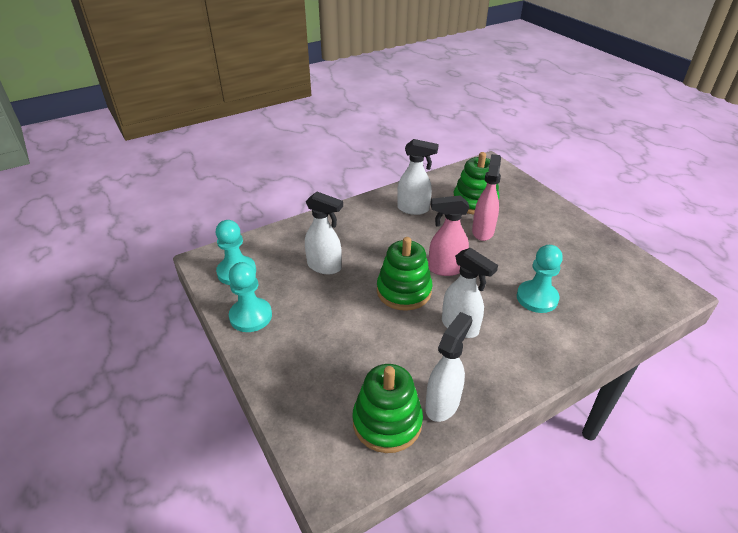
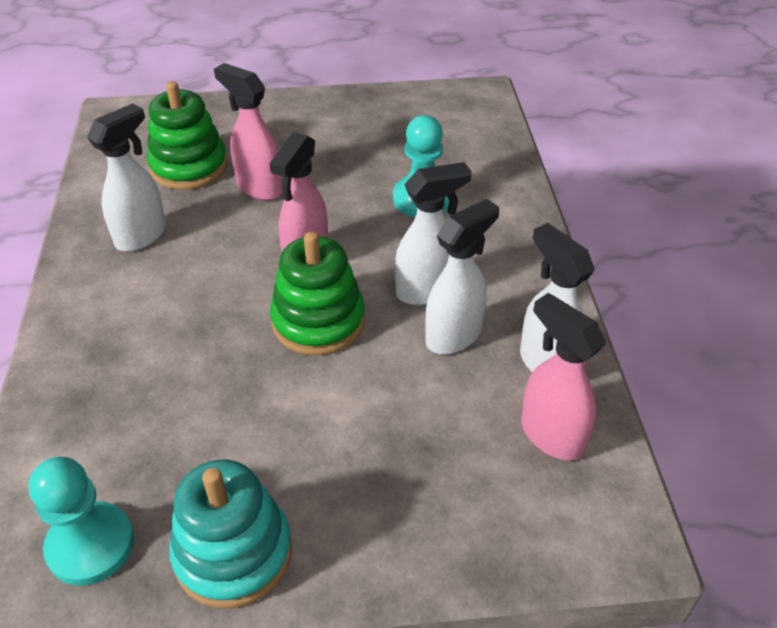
camera: 65 degrees left, 5 degrees up
(251, 316) = (233, 553): turquoise pawn -> turquoise stacking toy
(325, 267) = (187, 399): white spray bottle -> white spray bottle (454, 335)
(387, 422) = (550, 435): green stacking toy -> pink spray bottle

